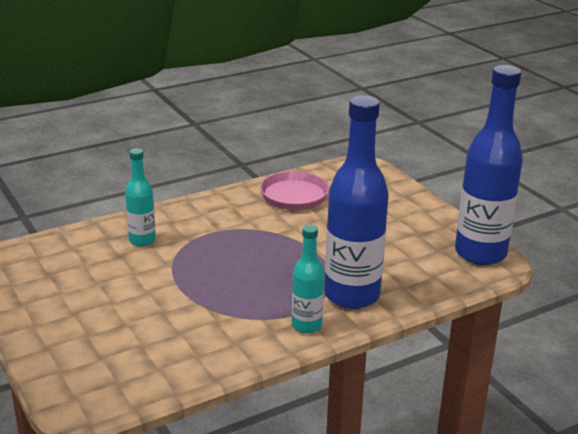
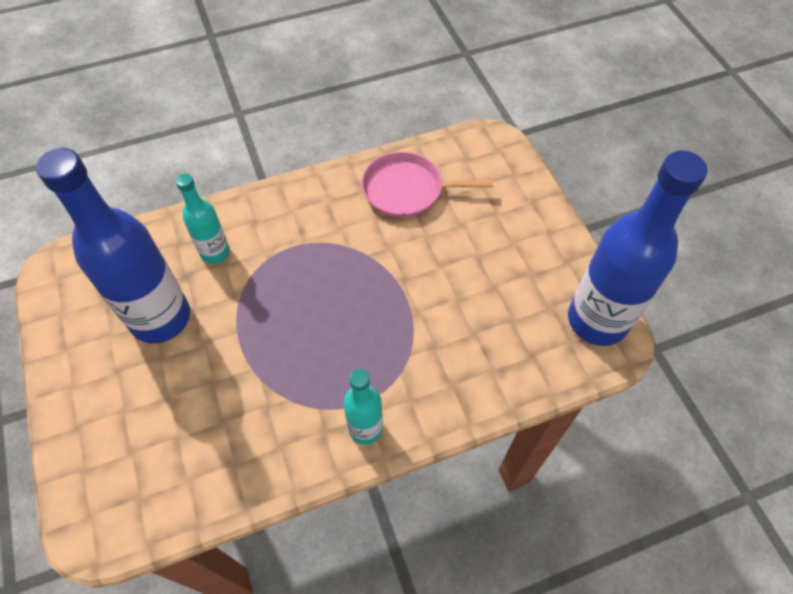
camera: 10 degrees right, 30 degrees up
(352, 295) = (429, 380): blue bottle -> blue bottle (160, 318)

